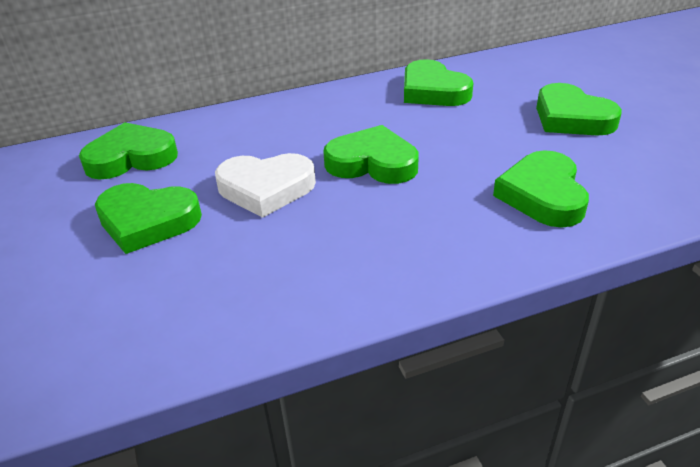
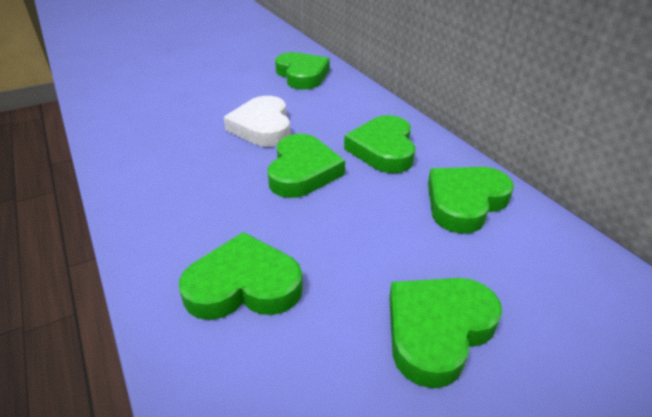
camera: 80 degrees right, 0 degrees up
(147, 221) = (226, 93): green heart -> green heart (383, 149)

